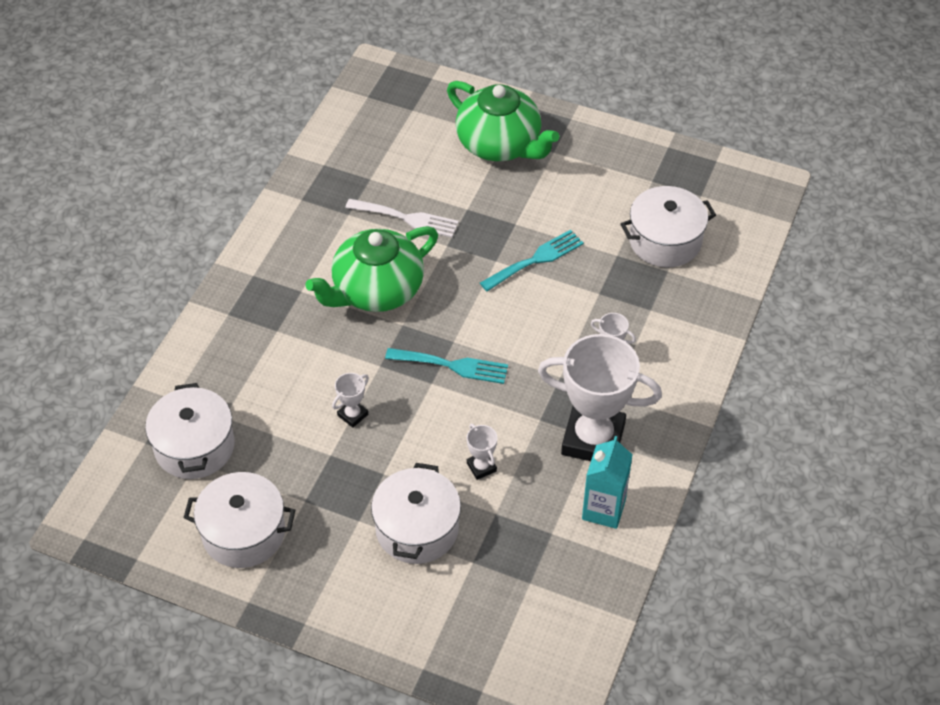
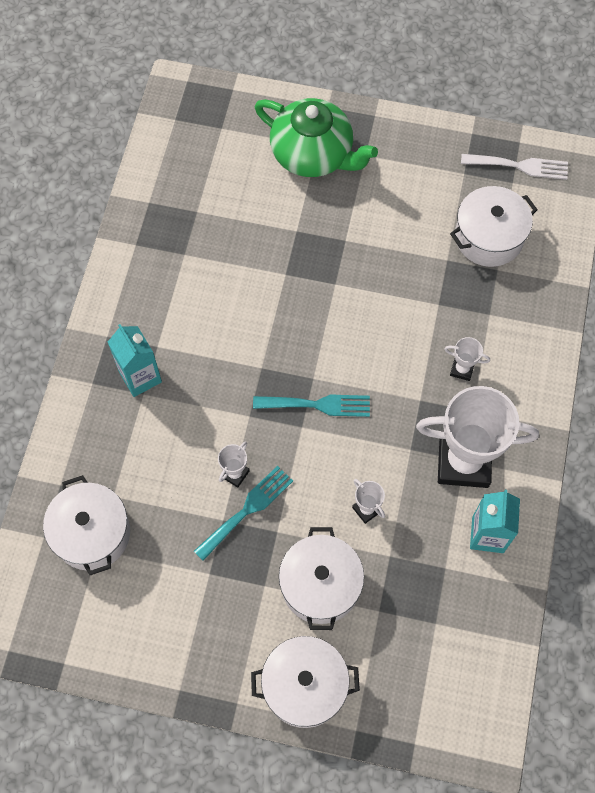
camera: 10 degrees left, 15 degrees up
(243, 533) = (159, 618): white pot -> white pot (304, 686)
(277, 315) = (140, 377): none -> turquoise carton
(376, 290) = (229, 334): green teapot -> none
(407, 218) = (241, 250): white fork -> white fork (520, 166)
(536, 259) = (372, 277): turquoise fork -> turquoise fork (247, 509)

